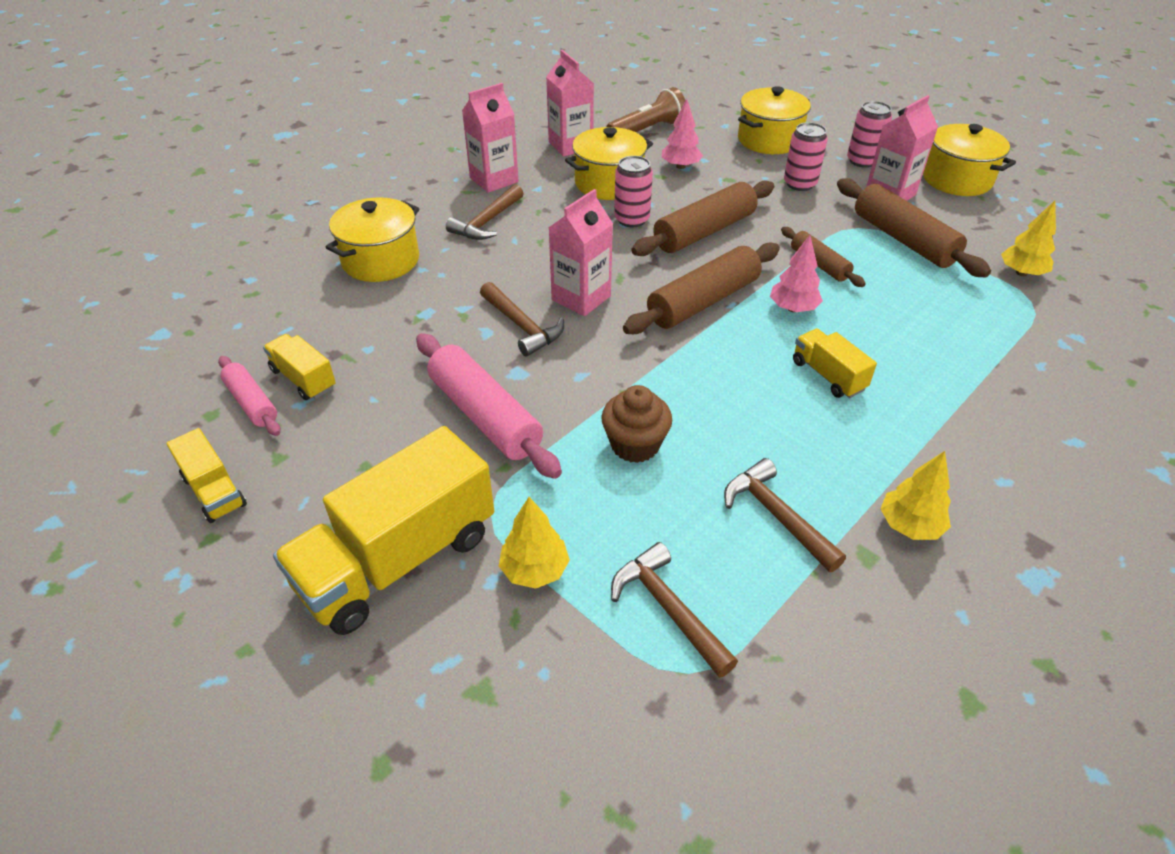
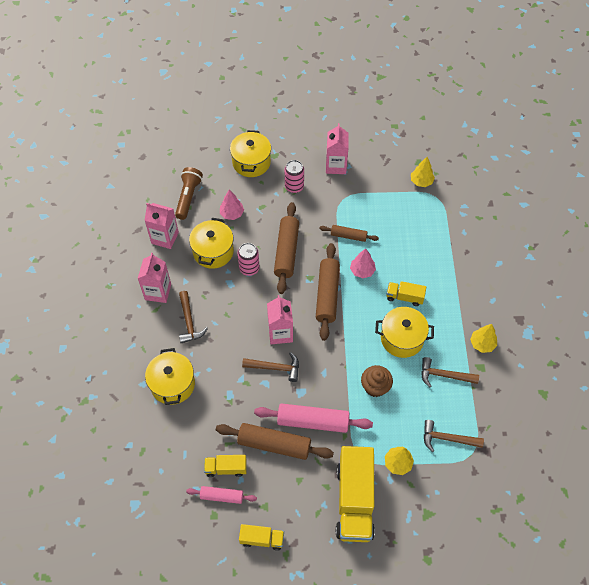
camera: 45 degrees left, 15 degrees up
(862, 161) = (305, 148): pink can -> none
(903, 239) = (365, 194): brown rolling pin -> brown rolling pin (274, 444)
(957, 180) = (353, 134): yellow pot -> yellow pot (402, 339)

